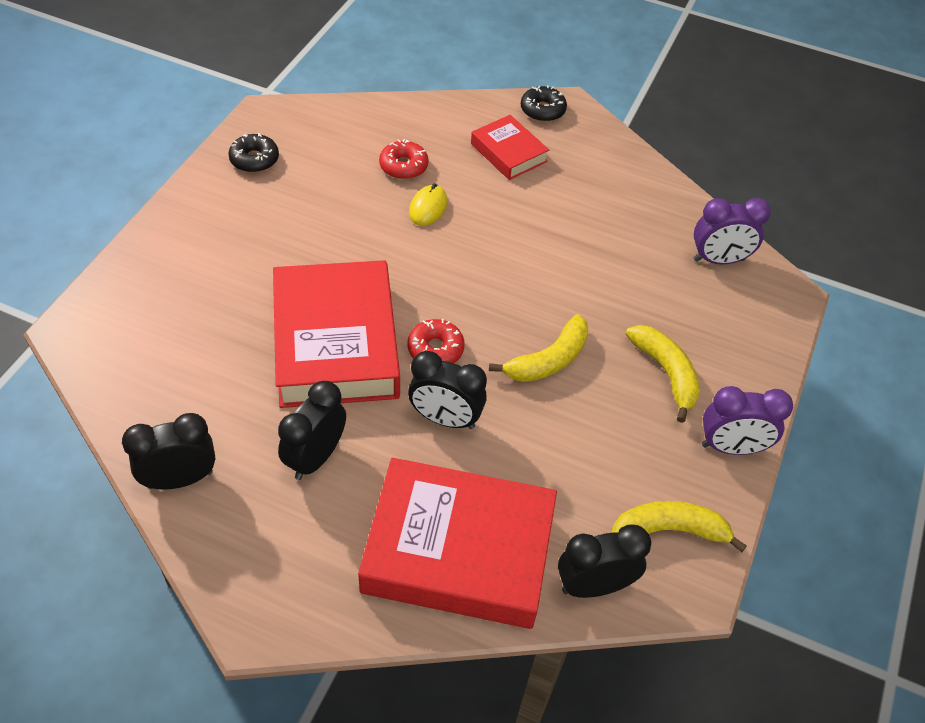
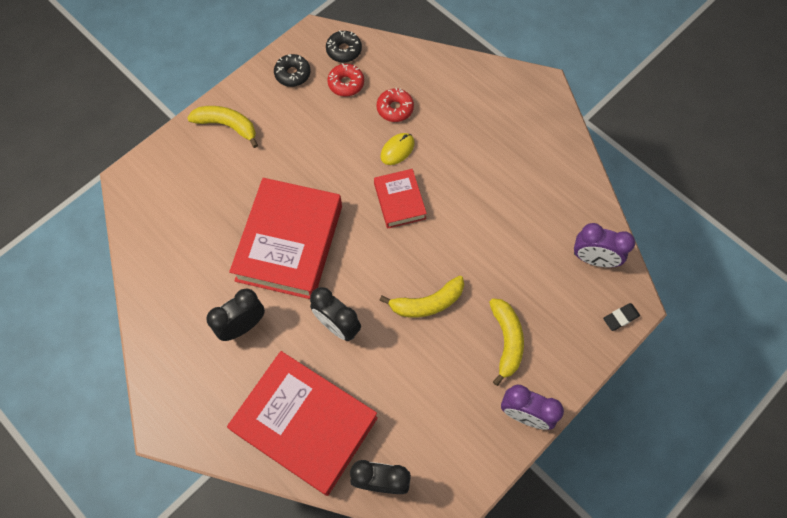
camera: 25 degrees right, 15 degrees up
(180, 479) = (156, 313): black clock -> none
(435, 349) = (353, 269): red donut -> red donut (346, 83)
(508, 153) = (477, 117): red book -> red book (399, 201)
(542, 110) = (521, 85): black donut -> black donut (344, 50)
(669, 530) = (450, 461): yellow banana -> yellow banana (227, 126)
(782, 311) = (620, 318): none -> black eraser

